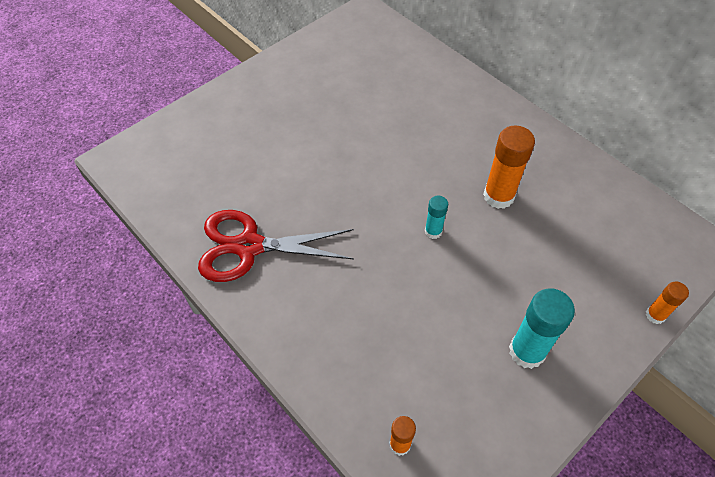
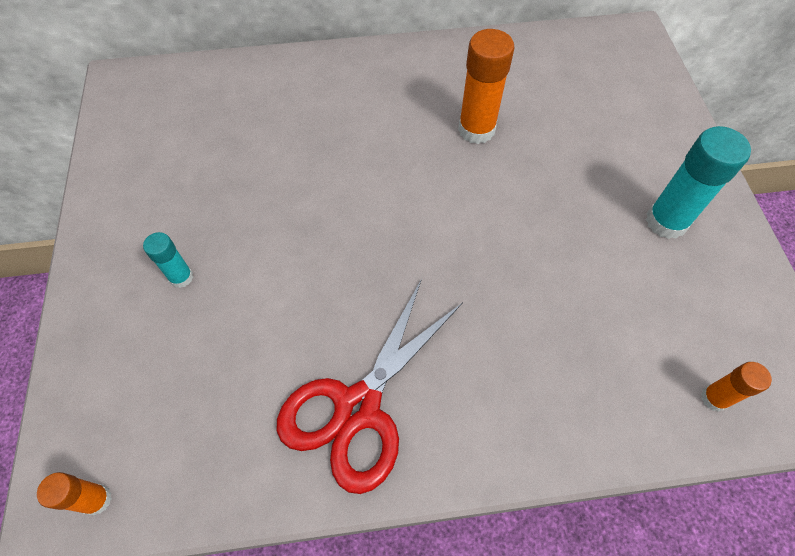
camera: 55 degrees left, 5 degrees up
(433, 231) = (477, 209): turquoise glue stick -> turquoise glue stick (181, 277)
(655, 315) = (681, 107): orange glue stick -> orange glue stick (97, 499)

